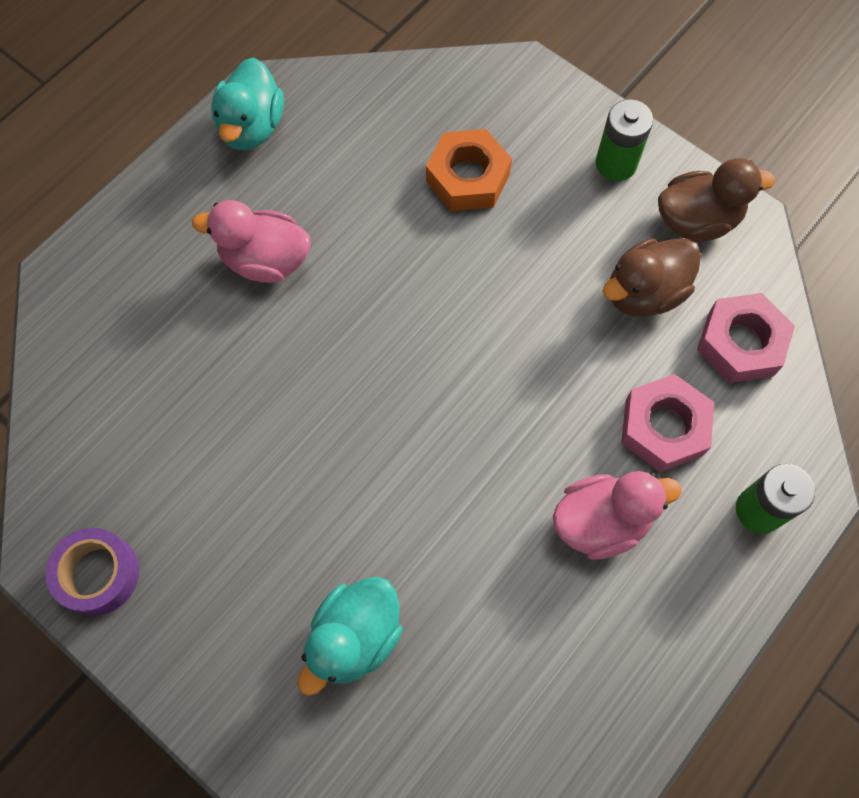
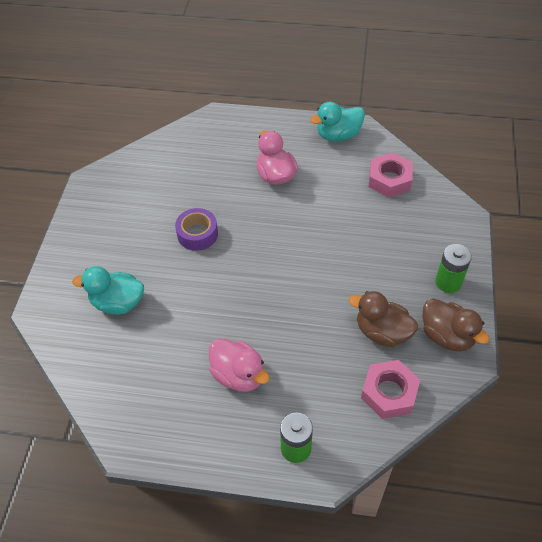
camera: 60 degrees right, 15 degrees down
(98, 574) = (93, 200): purple tape -> purple tape (197, 234)
(468, 177) = (383, 225): orange nut -> none
(663, 427) = (311, 379): pink nut -> pink nut (389, 180)

